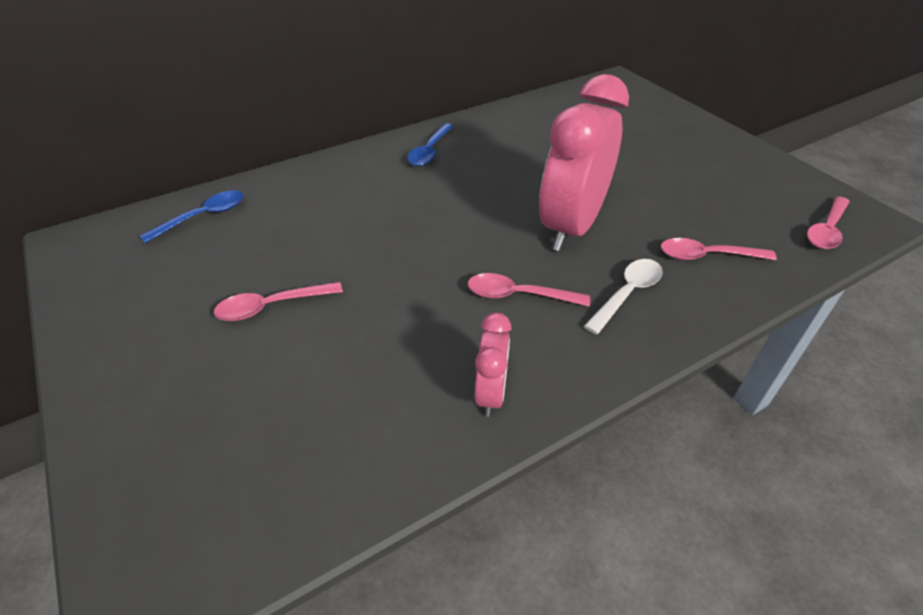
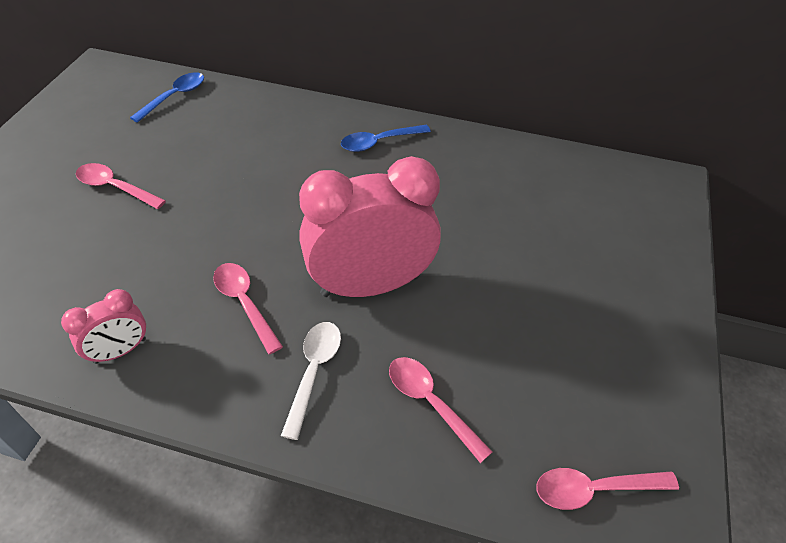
camera: 45 degrees right, 5 degrees up
(203, 216) = (175, 97): blue spoon -> blue spoon turned 60 degrees counterclockwise
(627, 293) = (314, 371): white spoon -> white spoon turned 75 degrees counterclockwise

